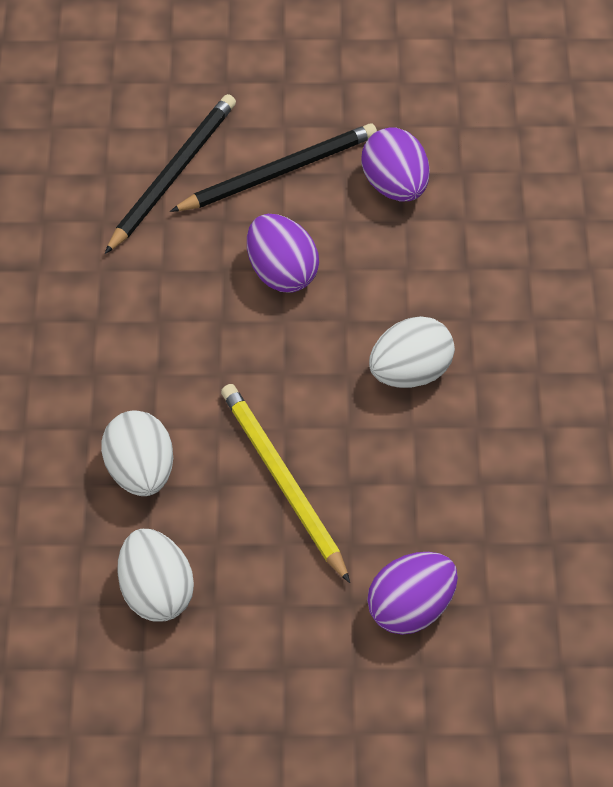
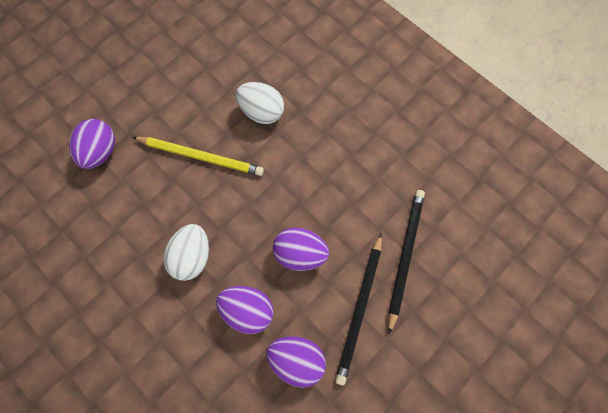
camera: 135 degrees right, 15 degrees up
(156, 591) = (207, 76): white egg -> none
(172, 175) = (404, 256): black pencil -> black pencil turned 150 degrees counterclockwise
(400, 267) = (248, 309): none -> purple egg

